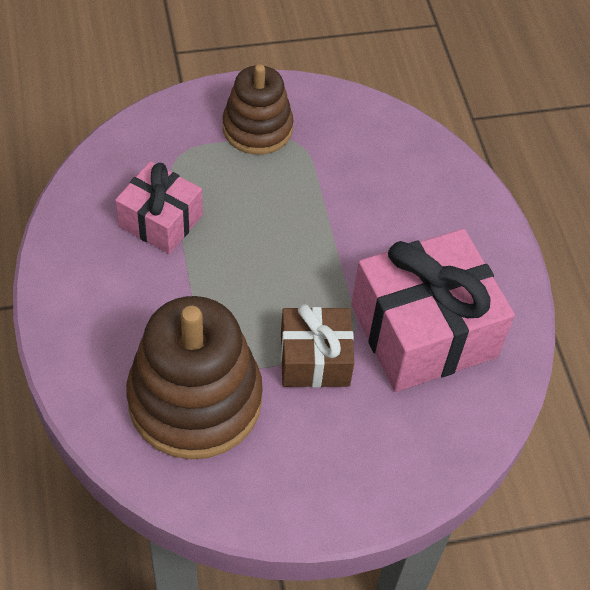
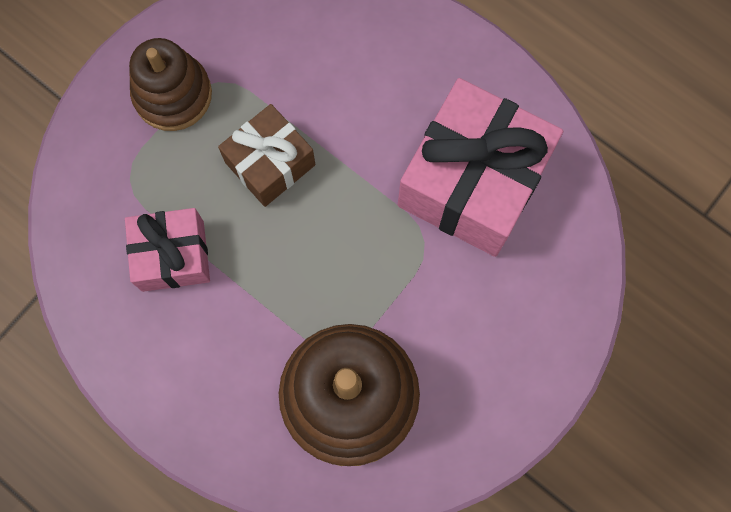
camera: 35 degrees left, 20 degrees up
(314, 359) = (410, 279): brown gift -> brown gift (270, 163)

